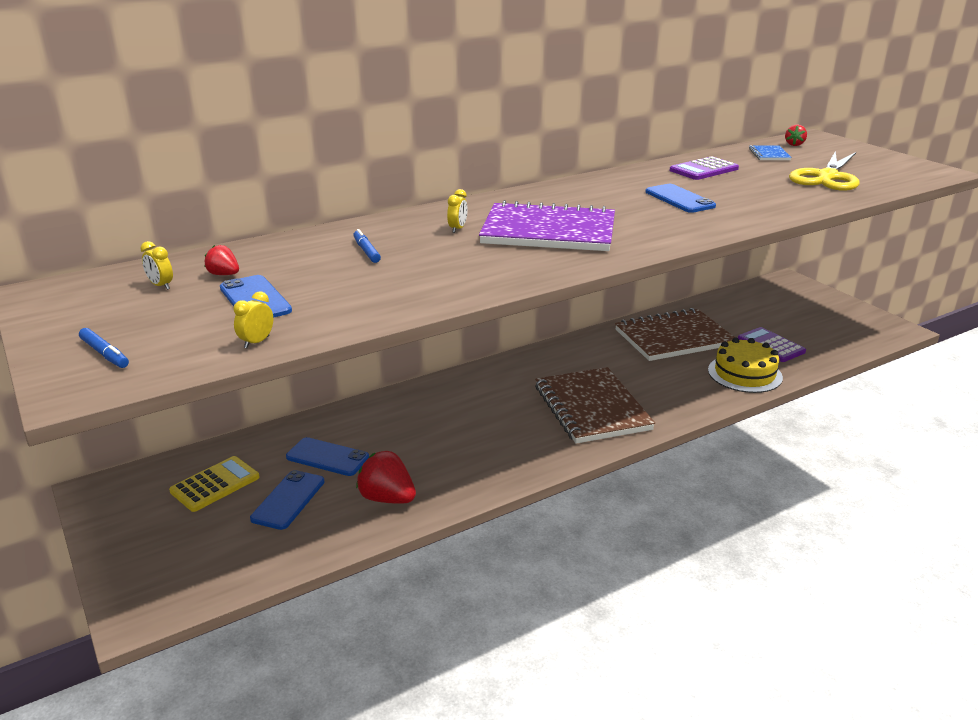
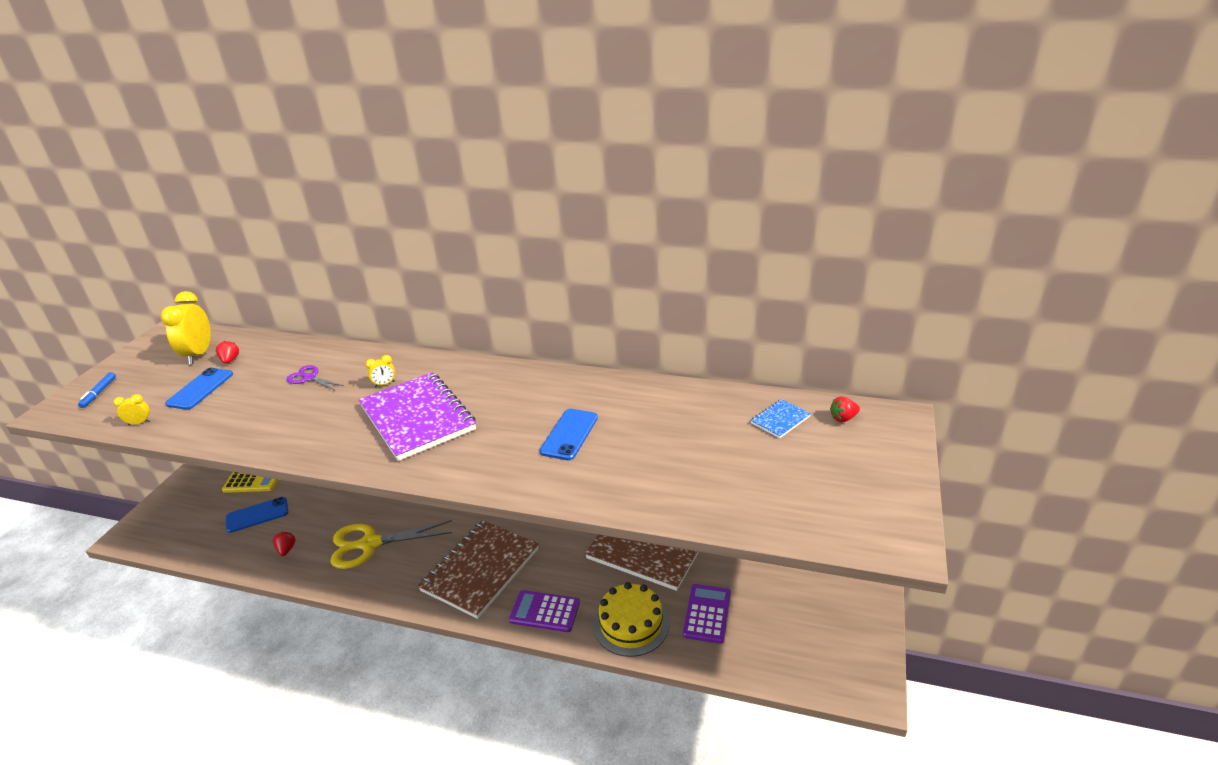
camera: 50 degrees right, 5 degrees up
(161, 286) = (199, 354): yellow clock -> yellow clock, size x2.15
(327, 457) = (312, 499): blue phone -> none
(366, 251) = (309, 378): blue marker -> purple scissors
(387, 498) = (286, 550): red strawberry -> red strawberry, size x0.54
(704, 170) = (673, 409): purple calculator -> purple calculator (545, 612)
(827, 177) = (755, 480): yellow scissors -> yellow scissors (370, 544)

